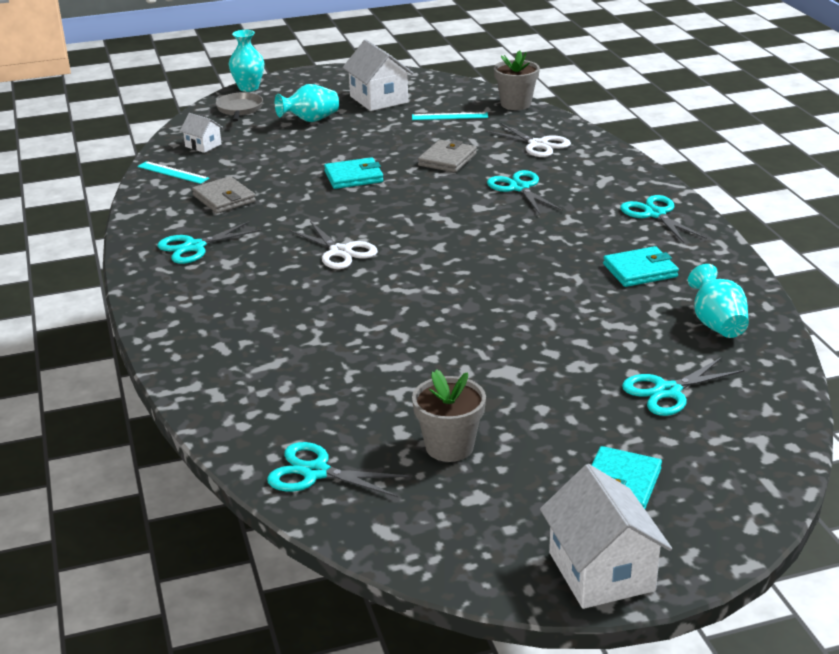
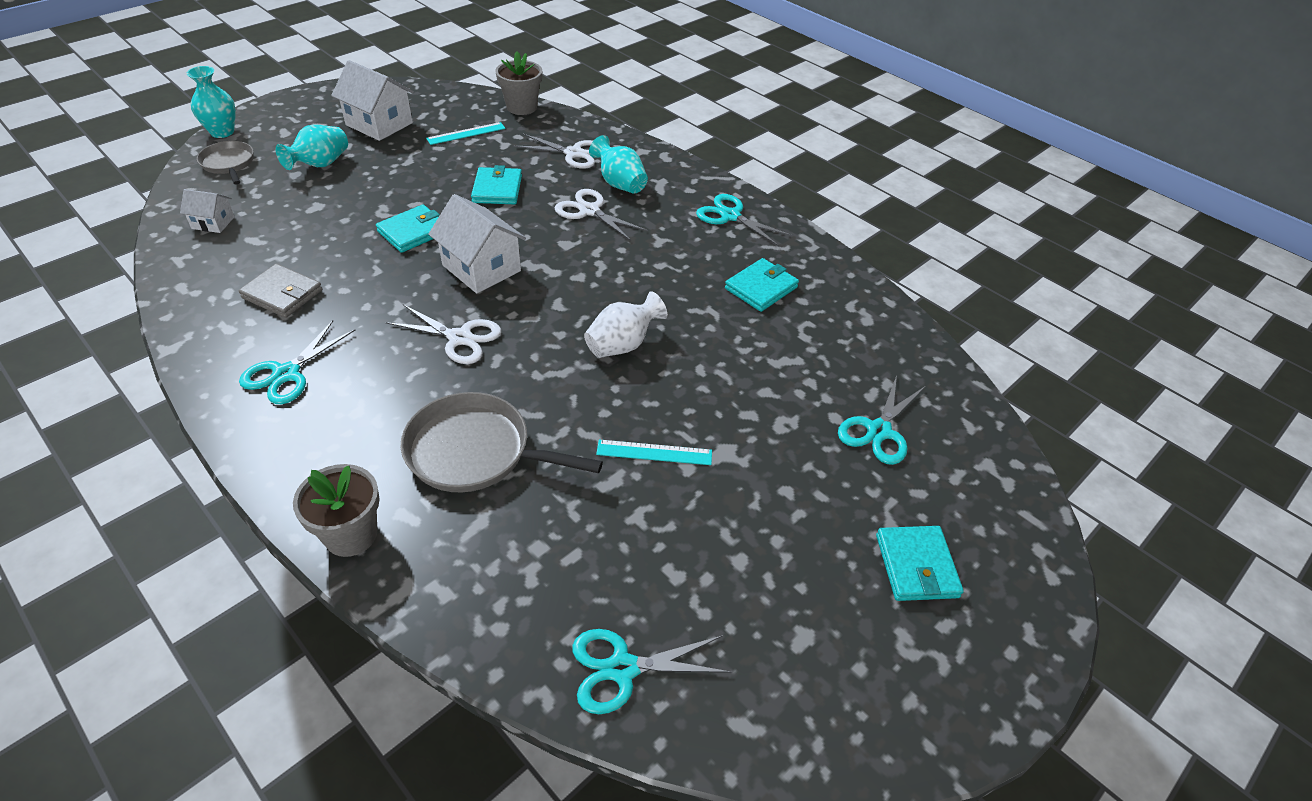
camera: 30 degrees left, 15 degrees up
(173, 172) = (197, 270): turquoise ruler -> turquoise ruler (654, 452)
(300, 323) = (475, 451): none -> grey pan
(447, 160) = (497, 189): grey wallet -> turquoise wallet
(449, 447) = (734, 576): grey flower pot -> grey flower pot (351, 535)
(474, 283) = (622, 345): none -> white vase
(519, 188) = (589, 211): turquoise scissors -> white scissors
(601, 571) = (974, 690): white house -> white house (481, 268)
(717, 324) = (865, 335): turquoise vase -> turquoise vase (620, 184)

